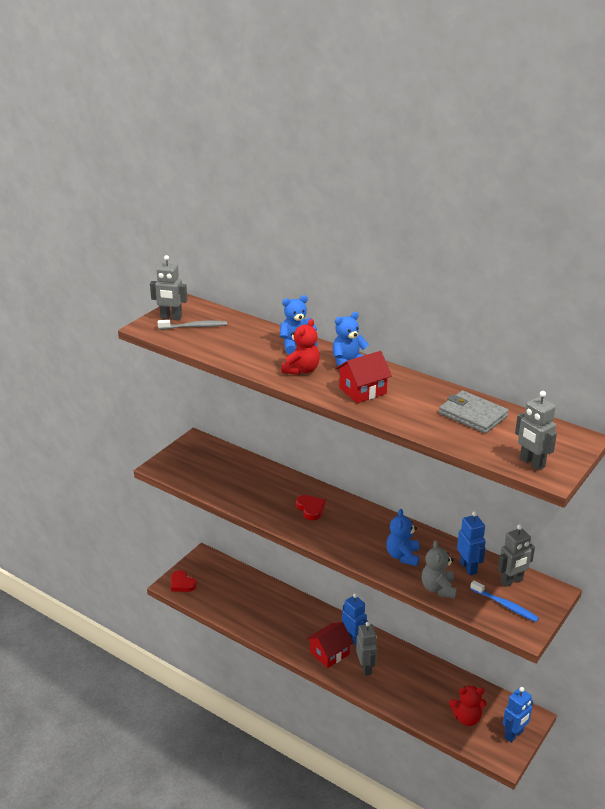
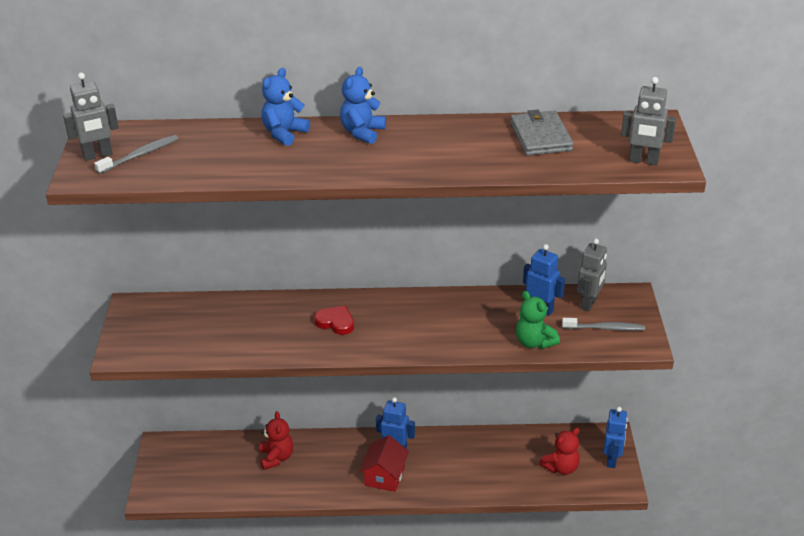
camera: 35 degrees left, 5 degrees up
(182, 584) = (162, 487): red heart -> none
(301, 370) = (321, 157): red teddy bear -> red teddy bear (276, 457)
(362, 391) = (410, 154): red house -> none
(366, 668) = (432, 471): grey robot -> none
(403, 556) = (472, 327): blue teddy bear -> none
(438, 589) = (534, 342): grey teddy bear -> green teddy bear
(473, 415) = (541, 137): grey wallet -> grey wallet turned 75 degrees clockwise
(505, 605) = (605, 328): blue toothbrush -> grey toothbrush

